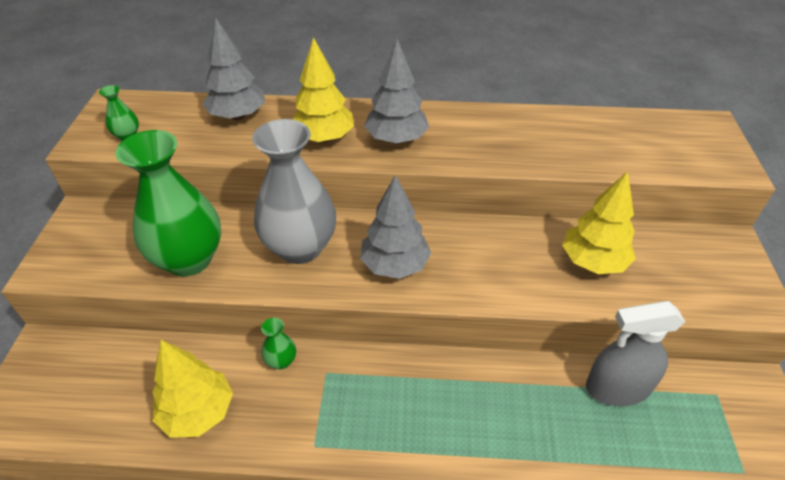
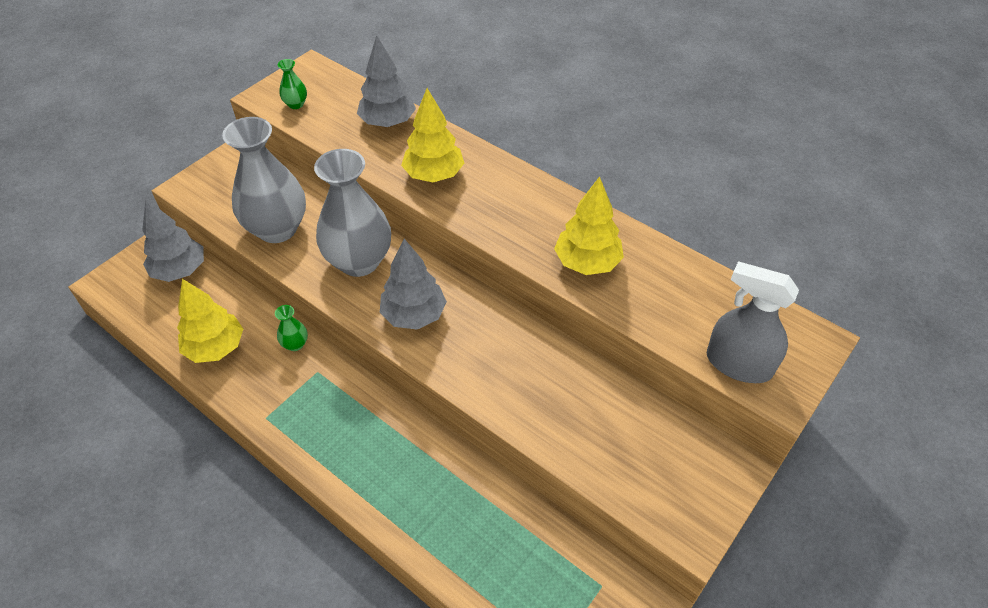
camera: 35 degrees right, 5 degrees up
(189, 259) = (277, 229): green vase -> grey vase
(396, 139) = (490, 205): grey tree -> grey tree (180, 270)
(593, 262) = (579, 406): yellow tree -> yellow tree (587, 263)
(617, 388) = (521, 524): grey spray bottle -> grey spray bottle (738, 364)

